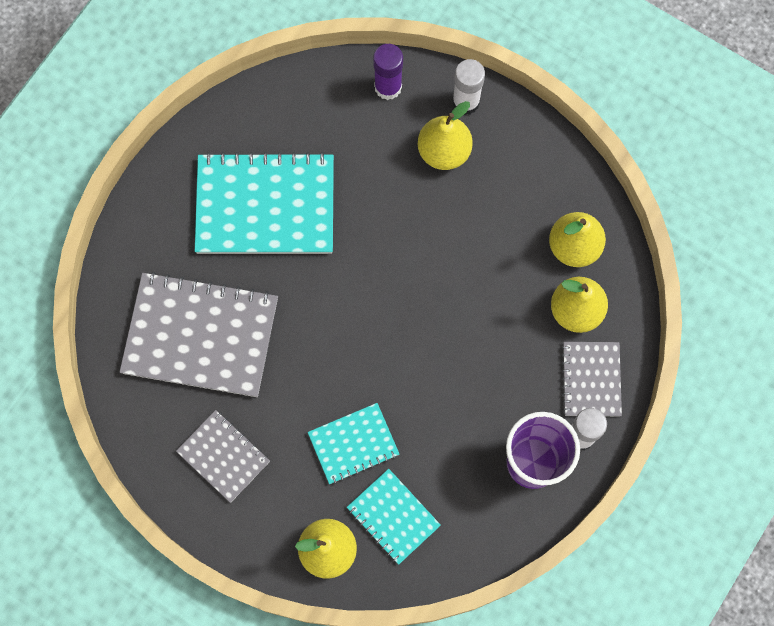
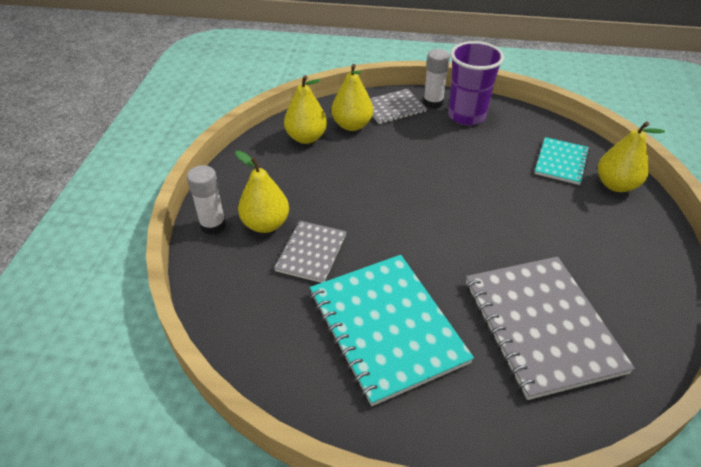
camera: 115 degrees left, 30 degrees down
(223, 456) = (619, 267): grey notebook -> grey notebook (311, 253)
(353, 444) = (534, 197): turquoise notebook -> none
(388, 87) = (219, 280): purple glue stick -> none

